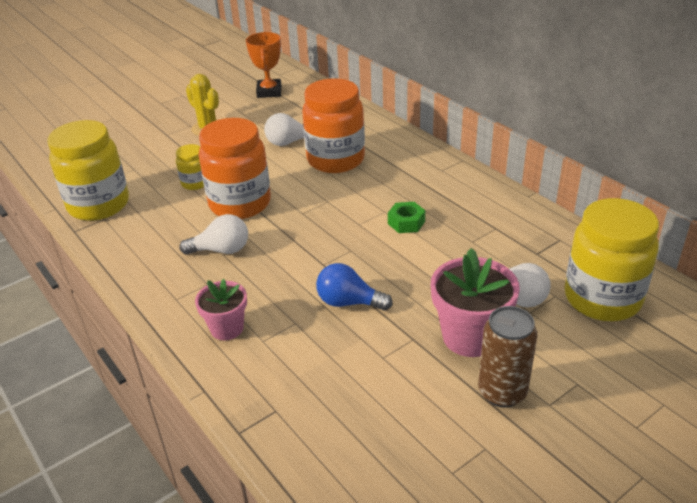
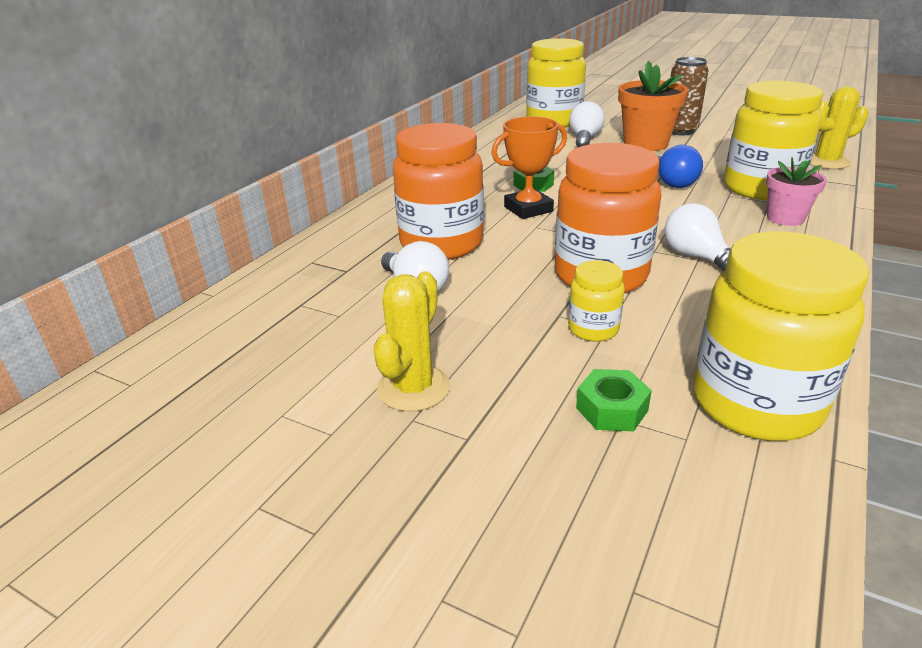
camera: 115 degrees left, 5 degrees down
(141, 169) = (611, 409): none -> green nut
(269, 92) = (226, 368): orange trophy -> orange trophy (528, 209)
(289, 352) = (761, 188): none -> yellow jar
(308, 458) = (826, 162): none -> yellow cactus
(470, 337) = (645, 144): pink flower pot -> orange flower pot

